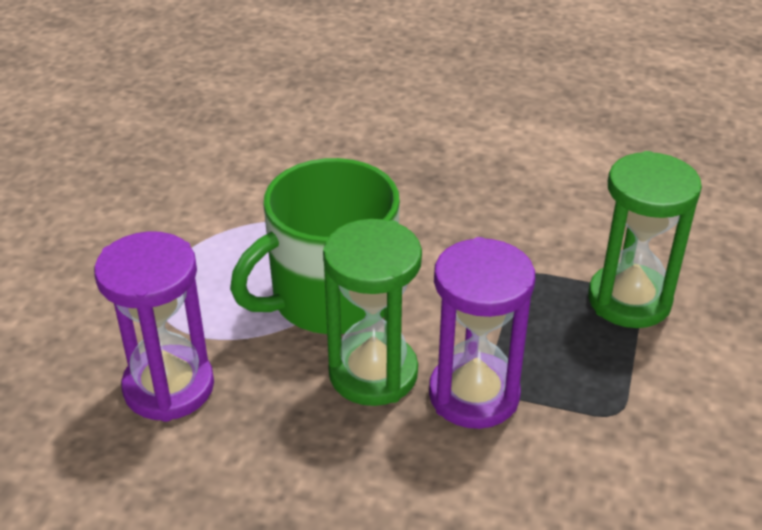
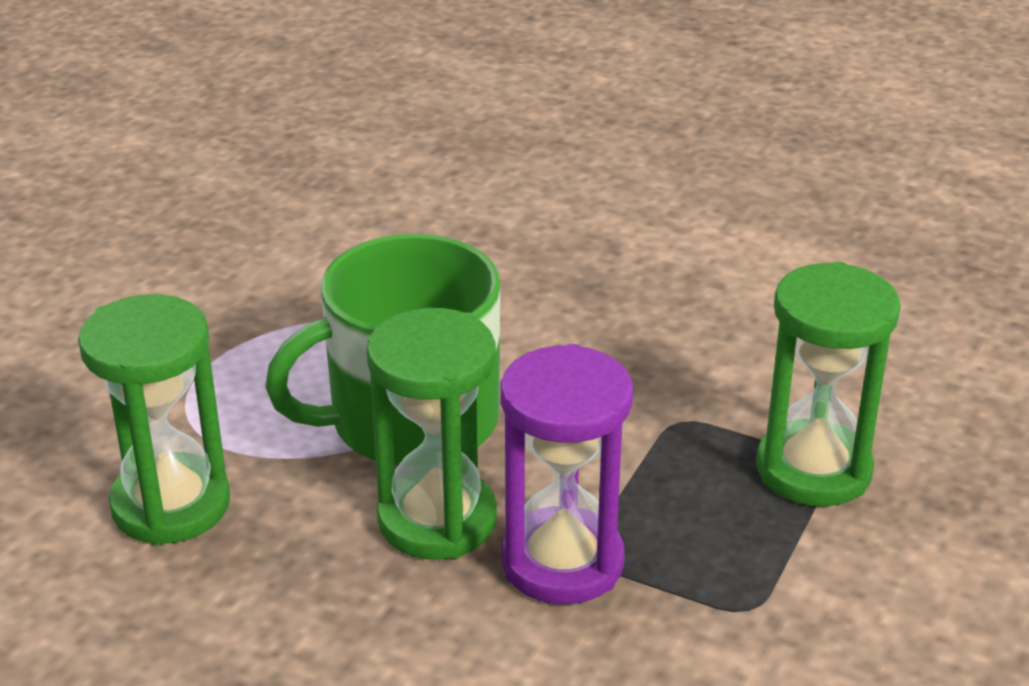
camera: 10 degrees right, 5 degrees down
(169, 387) = (171, 505): purple hourglass -> green hourglass

